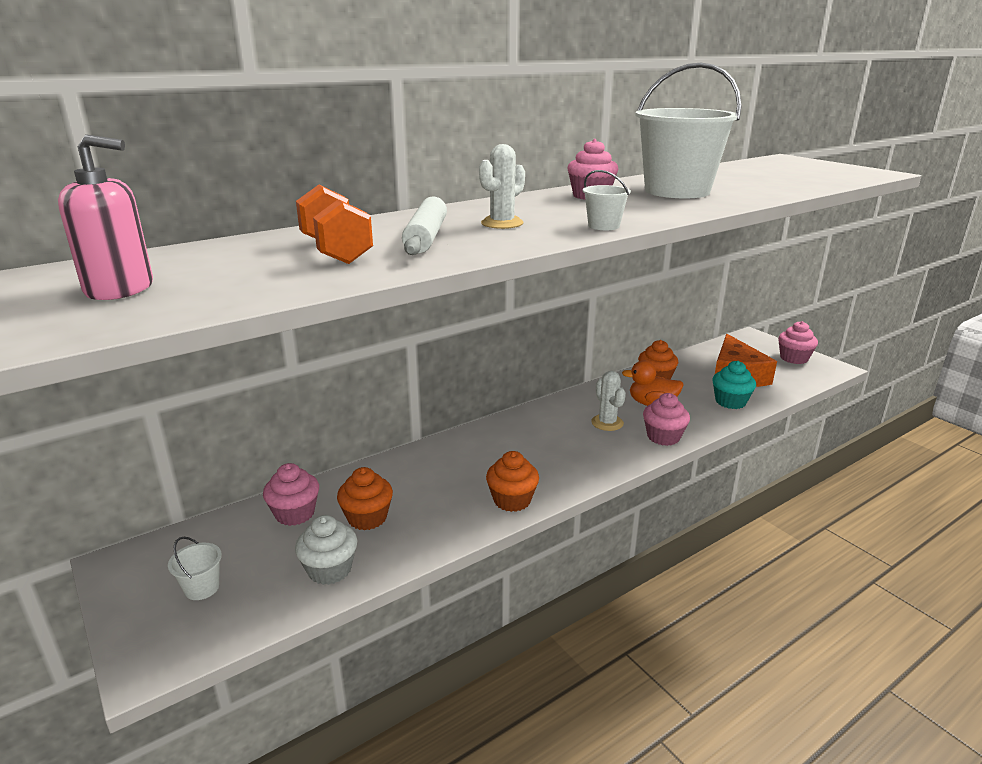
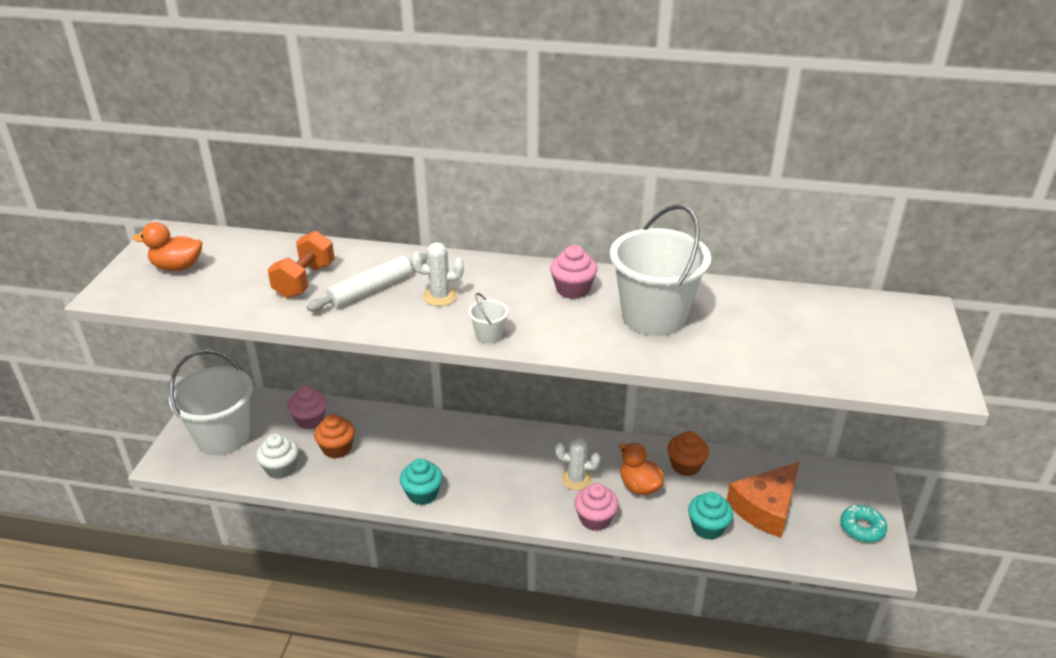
camera: 45 degrees right, 10 degrees up
(120, 289) = (177, 267): pink soap dispenser -> orange duck
(202, 588) = (223, 437): white bucket -> white bucket, size x2.49
(512, 500) = (422, 494): orange cupcake -> turquoise cupcake
(607, 423) = (576, 479): white cactus -> white cactus turned 75 degrees clockwise
(794, 358) = (862, 528): pink cupcake -> turquoise donut

